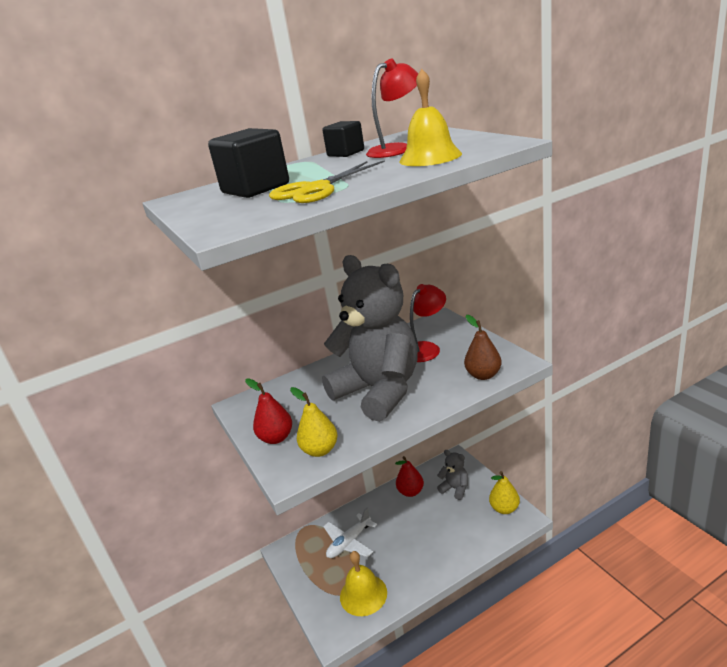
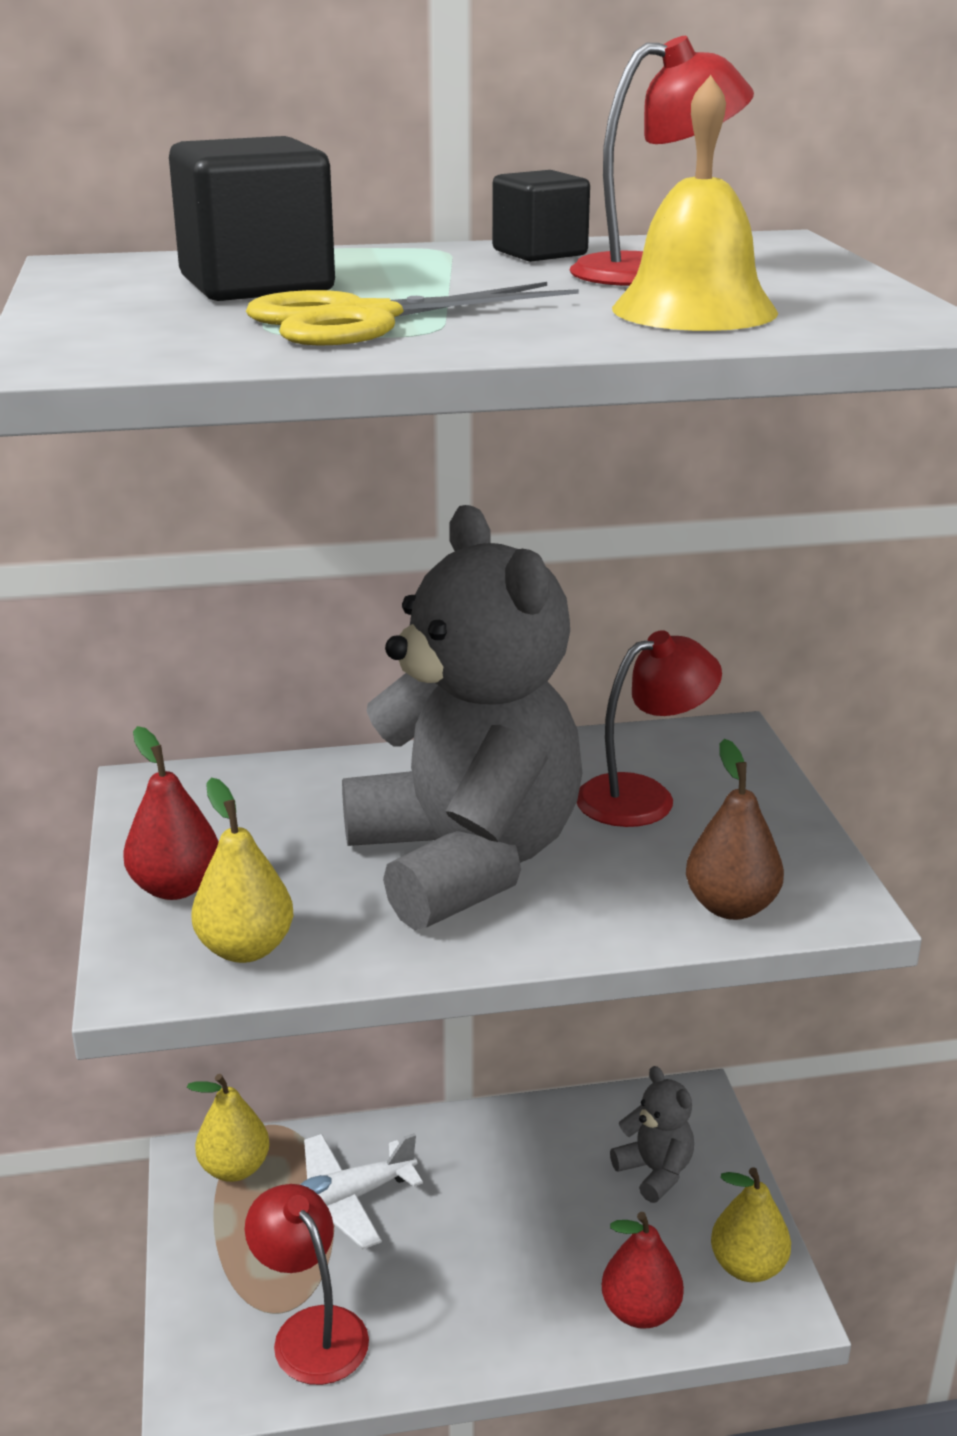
camera: 15 degrees right, 0 degrees up
(300, 547) = (234, 1168): none -> yellow pear
(363, 594) = (311, 1330): yellow bell -> red lamp
(411, 492) = (546, 1138): red pear -> red pear (640, 1311)

